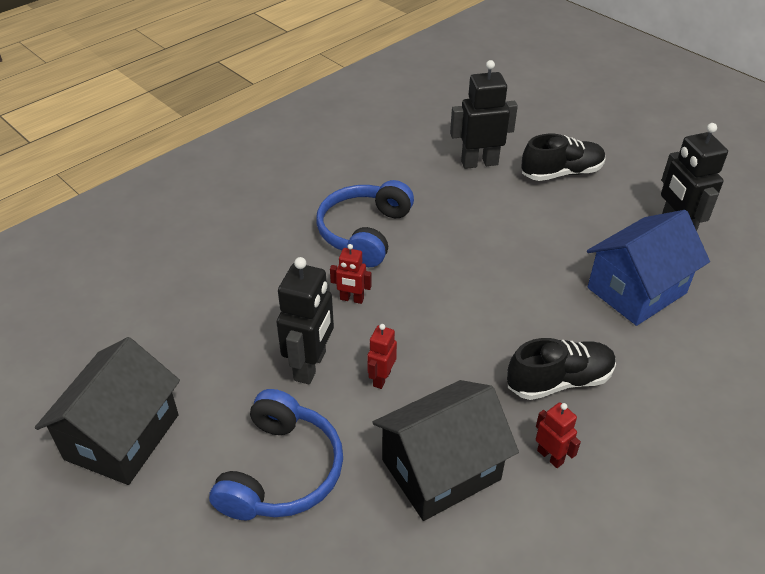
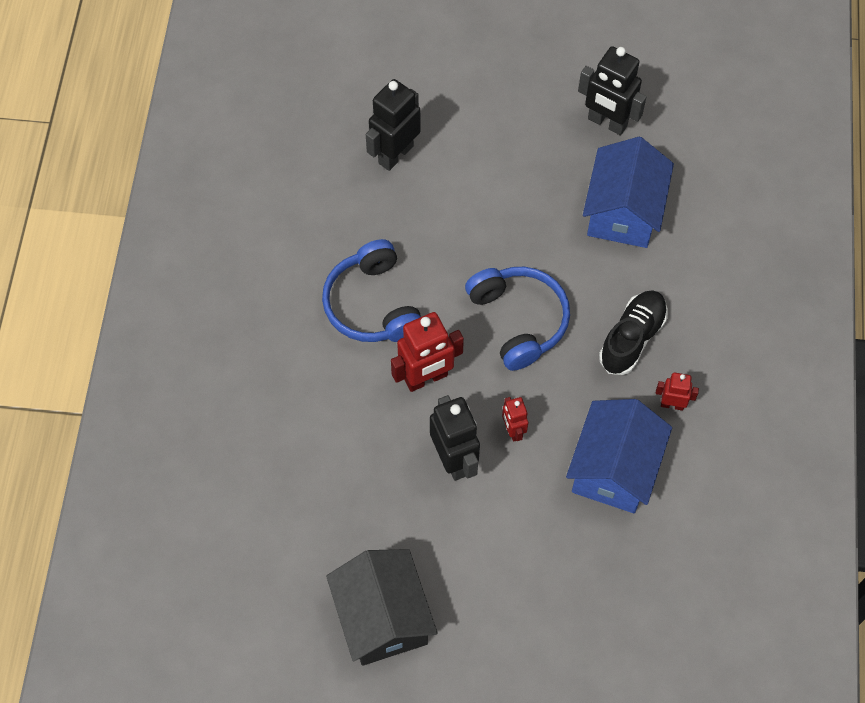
camera: 40 degrees left, 20 degrees up
(281, 471) = (515, 553): blue headphones -> blue headphones (519, 320)
(351, 299) = (426, 378): red robot -> red robot, size x1.85
(441, 469) = (614, 469): black house -> blue house
(561, 173) = (473, 118): black shoe -> none

